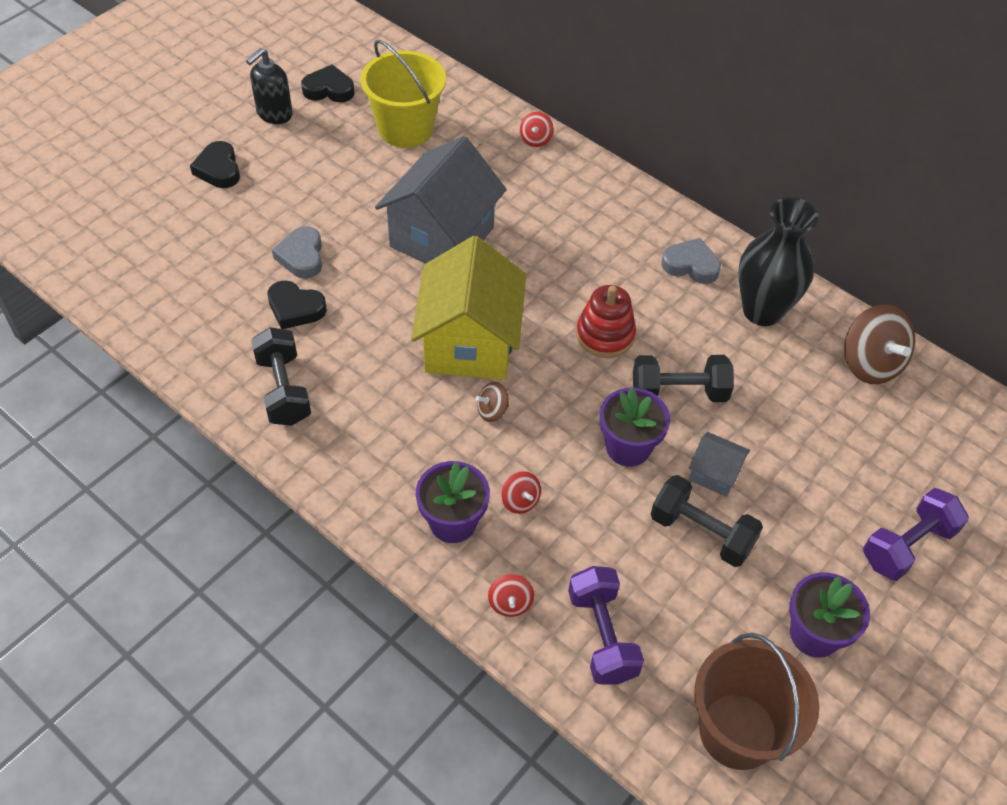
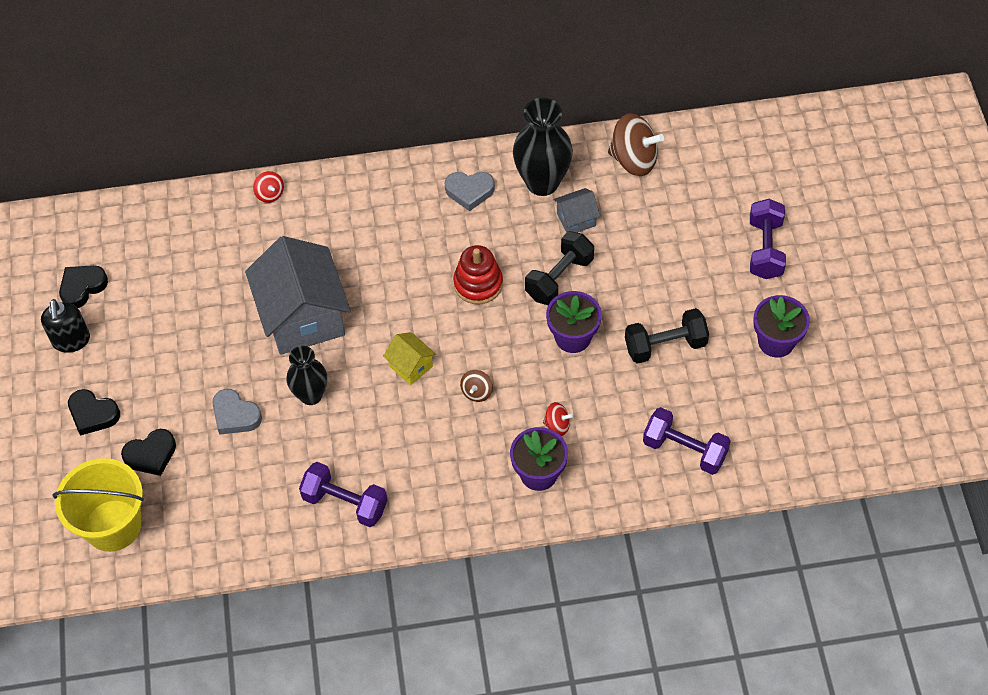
camera: 45 degrees left, 5 degrees up
(284, 390) = (345, 503): black dumbbell -> purple dumbbell
(295, 308) = (280, 450): black heart -> black heart (151, 455)
(370, 293) = (311, 395): none -> black vase
(406, 129) = (176, 266): yellow bucket -> yellow bucket (113, 525)
(469, 343) = (411, 366): yellow house -> yellow house, size x0.45
(510, 603) = (622, 482): red spinning top -> none
(691, 265) = (469, 191): grey heart -> grey heart turned 150 degrees counterclockwise
(714, 474) = (633, 306): grey house -> grey house (576, 219)
(737, 731) = (798, 427): brown bucket -> none

